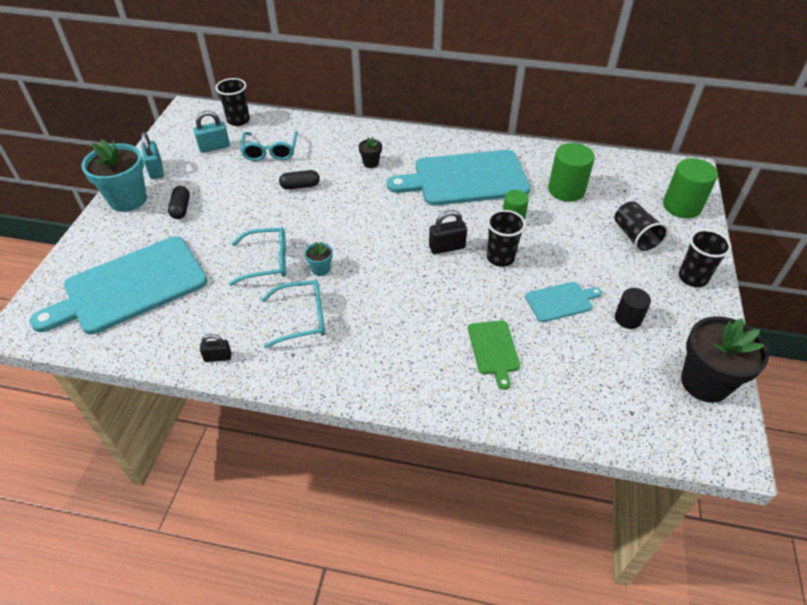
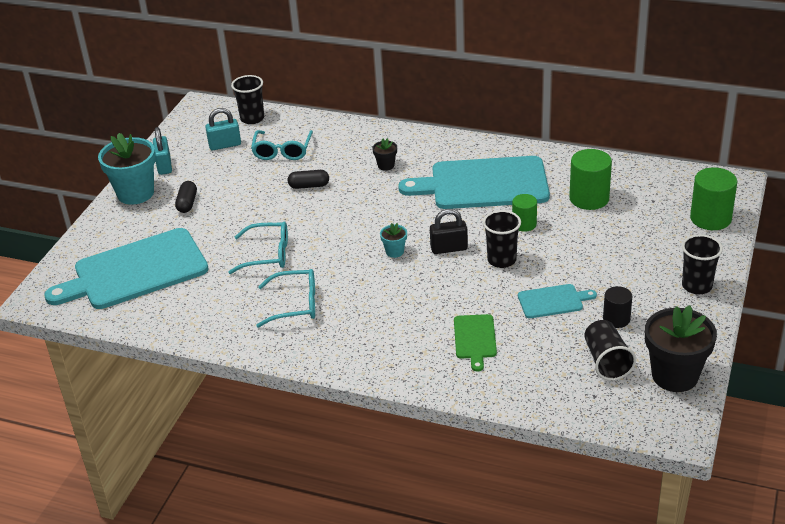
camera: 10 degrees right, 10 degrees down
(218, 357) = (213, 332): black padlock -> none
(320, 269) = (319, 263): turquoise flower pot -> turquoise flower pot (394, 252)
(634, 237) = (648, 246): black cup -> black cup (606, 361)

